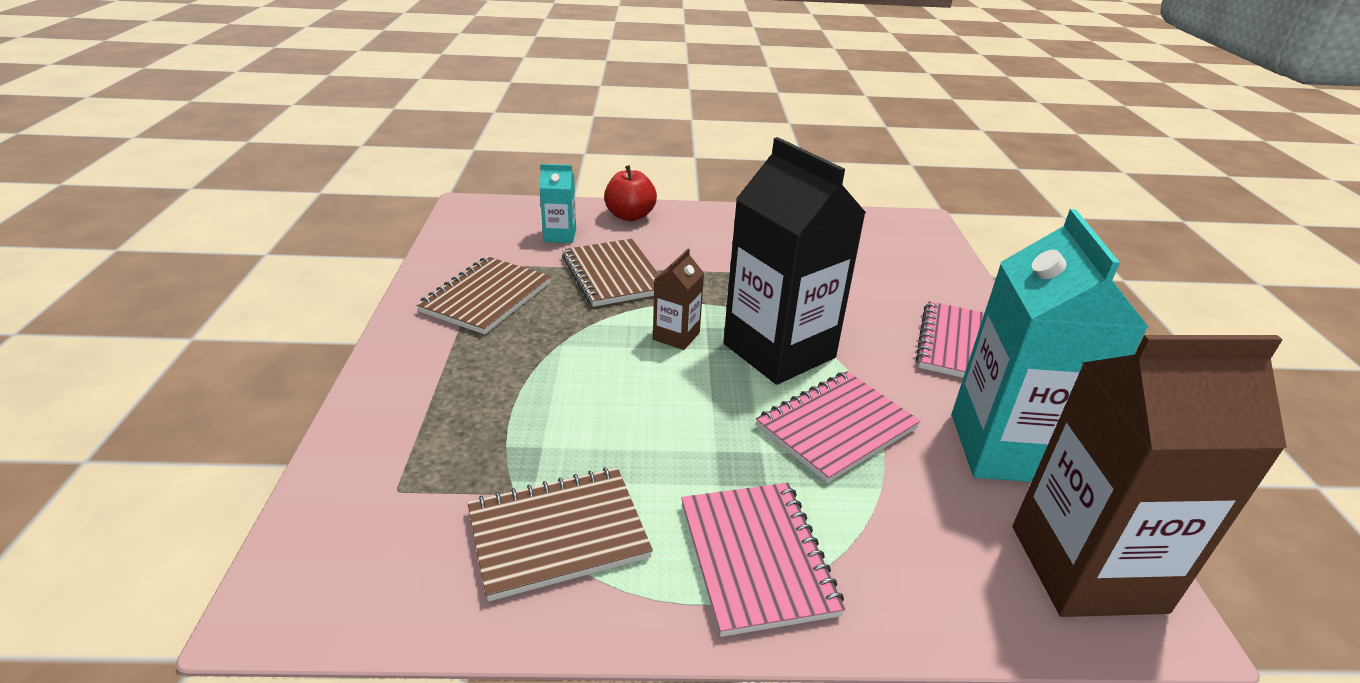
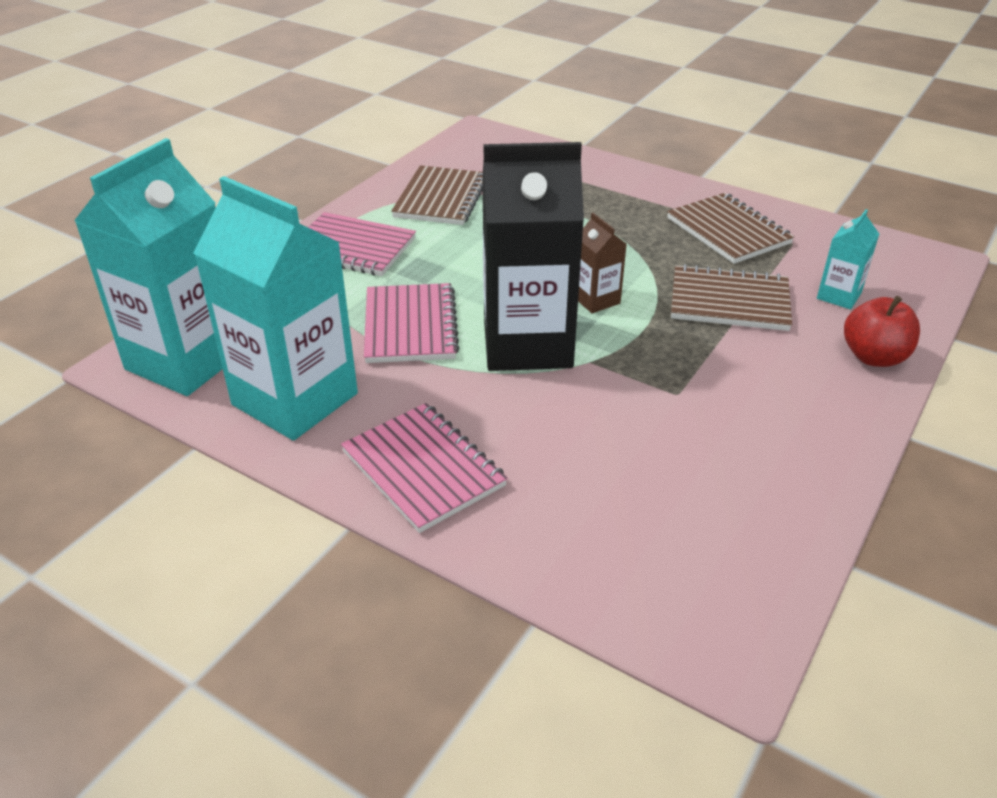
camera: 125 degrees right, 5 degrees up
(1086, 568) = (186, 360): brown carton -> turquoise carton

